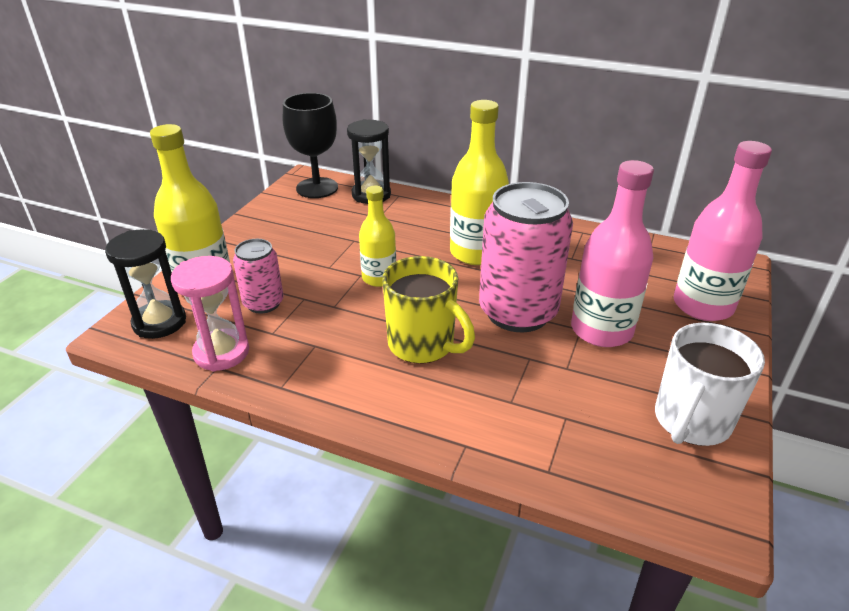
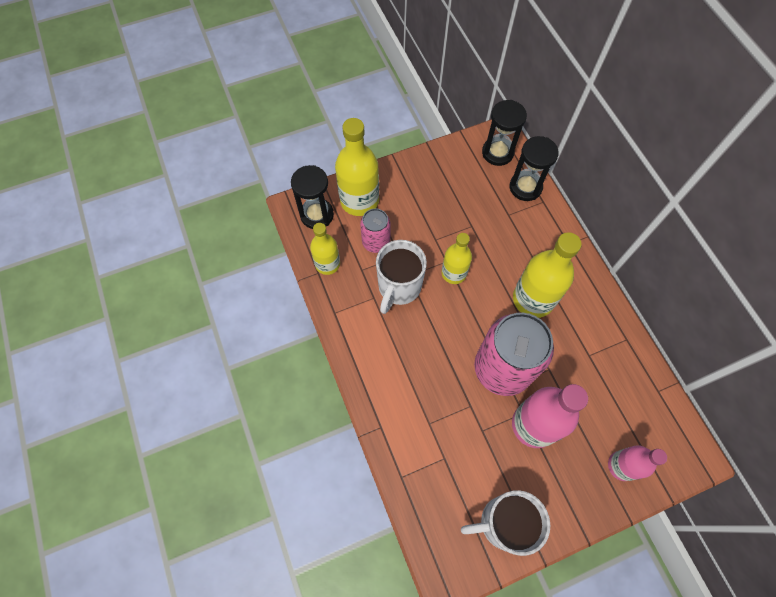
camera: 45 degrees right, 30 degrees up
(221, 352) = (327, 264): pink hourglass -> yellow bottle
(317, 188) = (497, 153): black goblet -> black hourglass
(334, 320) = (399, 287): none -> white mug
(423, 345) = (426, 346): yellow mug -> none
(702, 305) = (621, 466): pink bottle -> pink bottle, size x0.62

